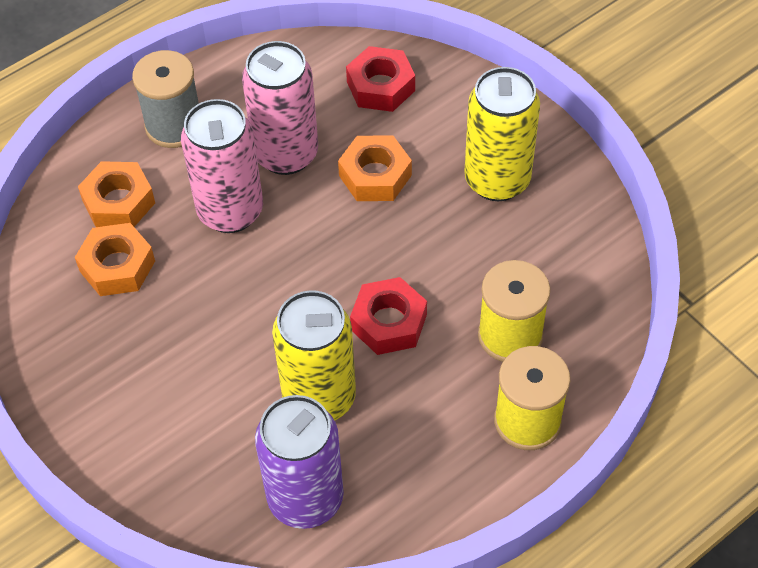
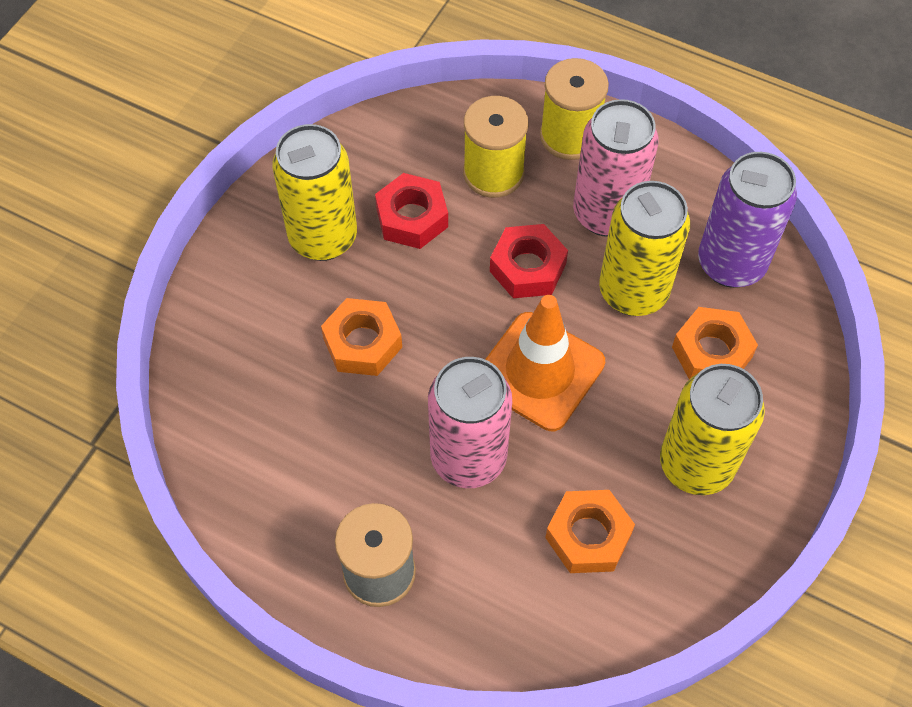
camera: 115 degrees left, 5 degrees up
(118, 202) = (508, 578): orange nut -> orange nut (711, 352)
(127, 370) = (696, 464): none -> yellow can
(279, 290) = (539, 371): none -> orange traffic cone
(286, 154) = (370, 437): pink can -> pink can (606, 214)
(380, 86) = (238, 384): red nut -> red nut (412, 218)

